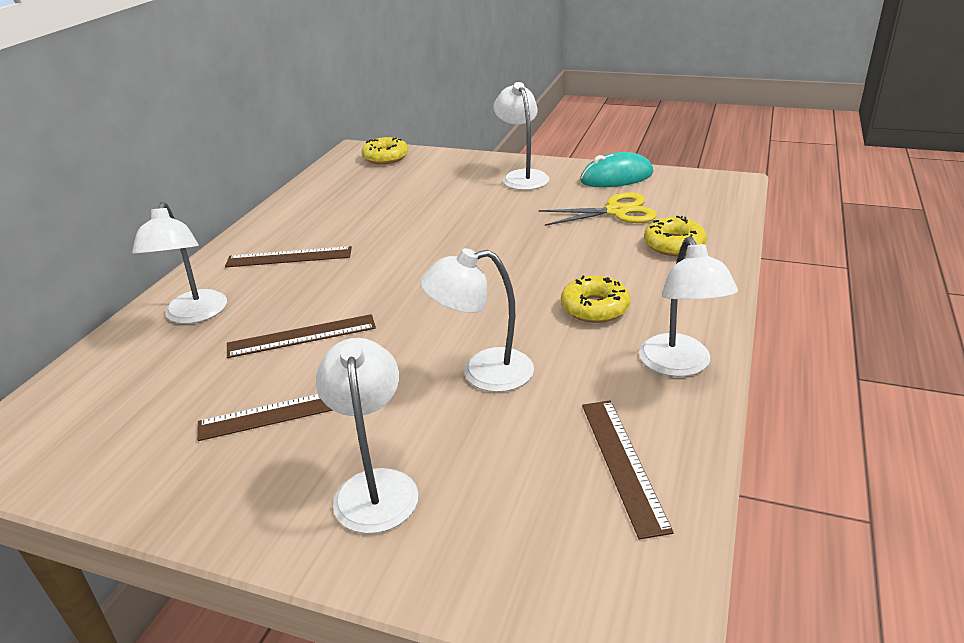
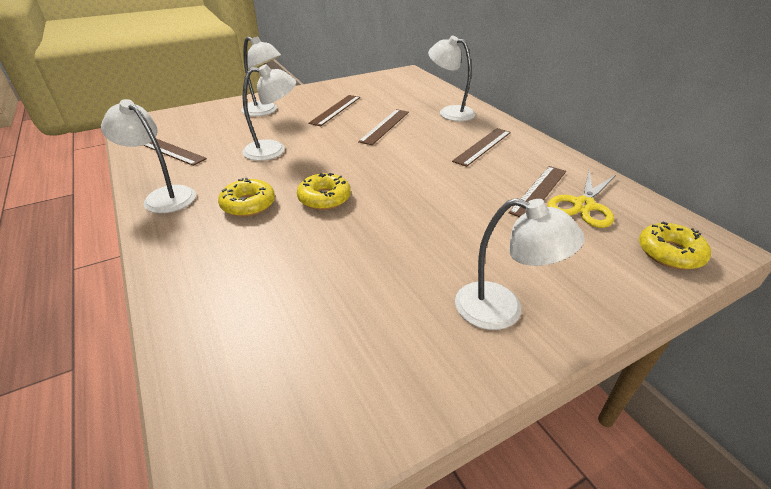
camera: 130 degrees right, 5 degrees up
(356, 207) = (538, 191): none -> brown ruler
(483, 372) = (273, 150): white lamp -> white lamp turned 45 degrees clockwise
(616, 177) = (403, 385): turquoise mouse -> none
(616, 212) = (331, 311): yellow scissors -> yellow scissors (583, 205)
(674, 245) = (231, 294): yellow donut -> yellow donut (324, 198)

